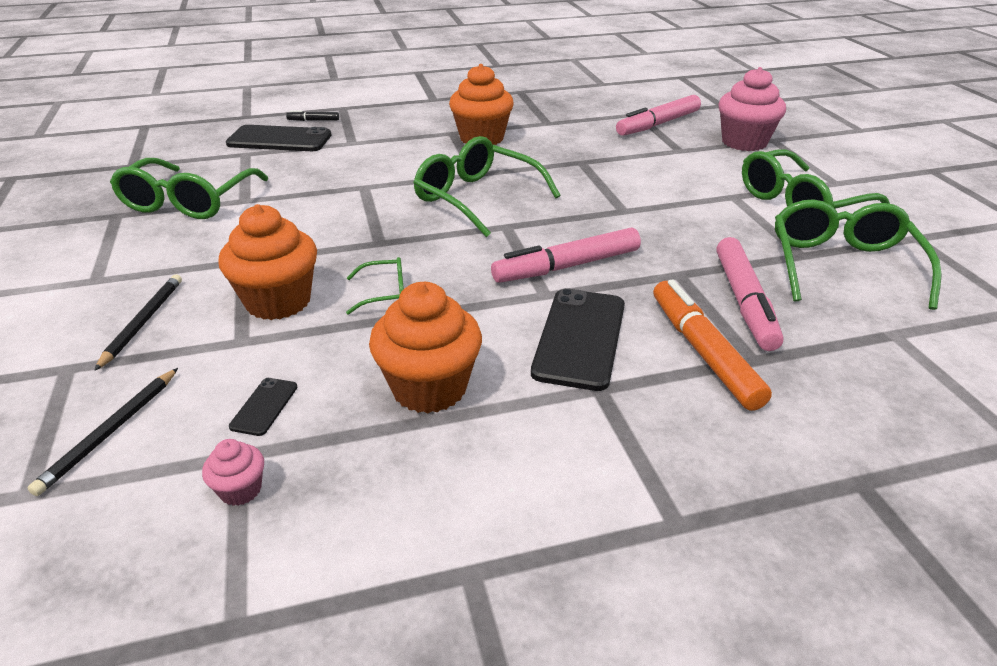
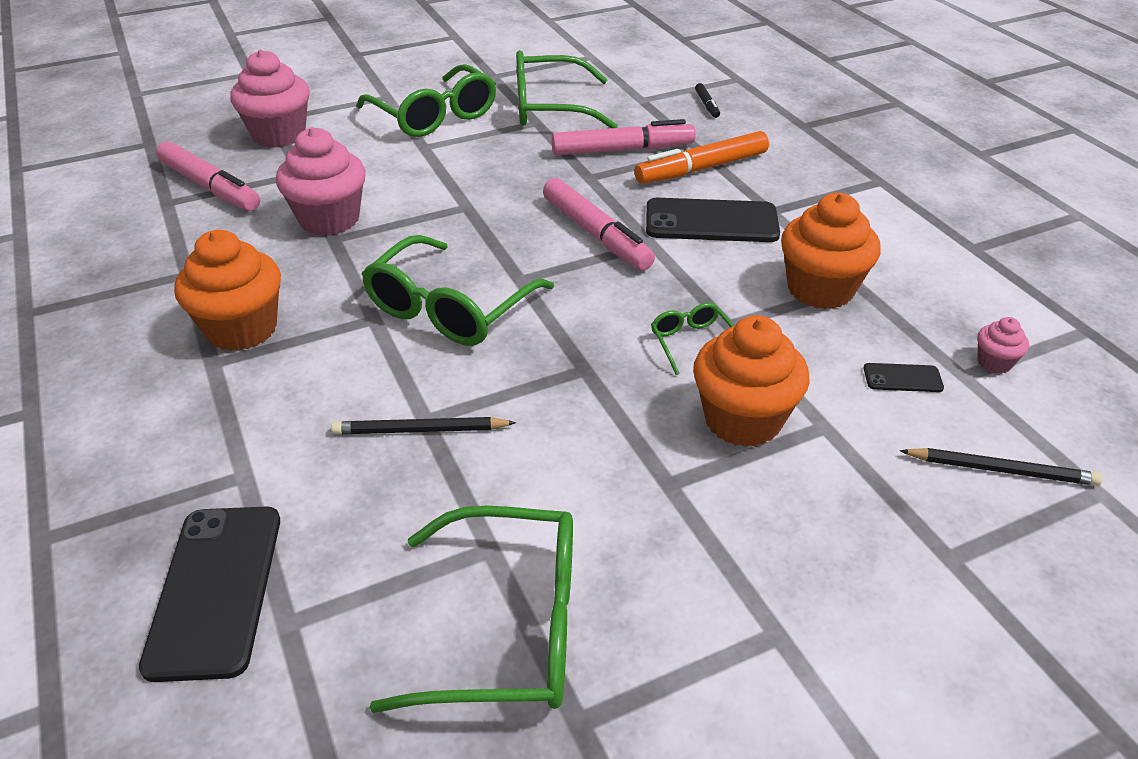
camera: 100 degrees left, 5 degrees up
(143, 322) = (839, 527): black pencil -> black pencil (420, 430)
(313, 120) = (110, 566): black marker -> black marker (707, 105)
(608, 160) = (329, 219): none -> pink cupcake

